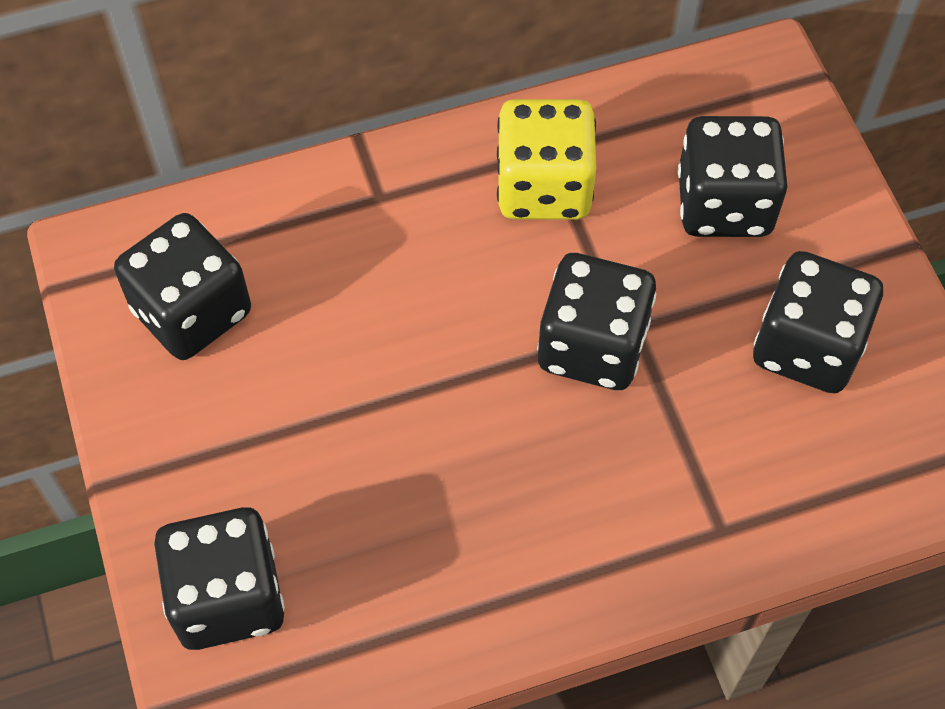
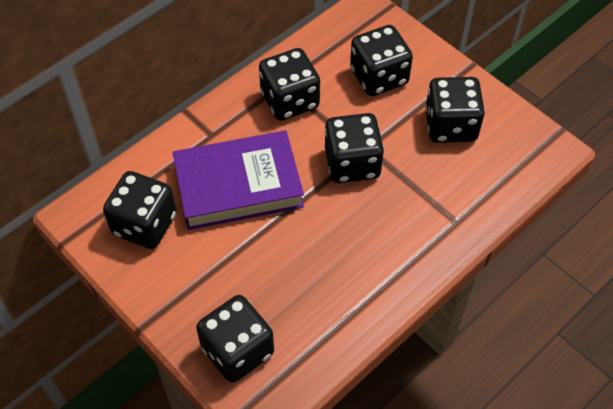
camera: 25 degrees left, 5 degrees down
(378, 306) = (238, 185): none -> purple book
(544, 187) = (290, 100): yellow dice -> black dice

